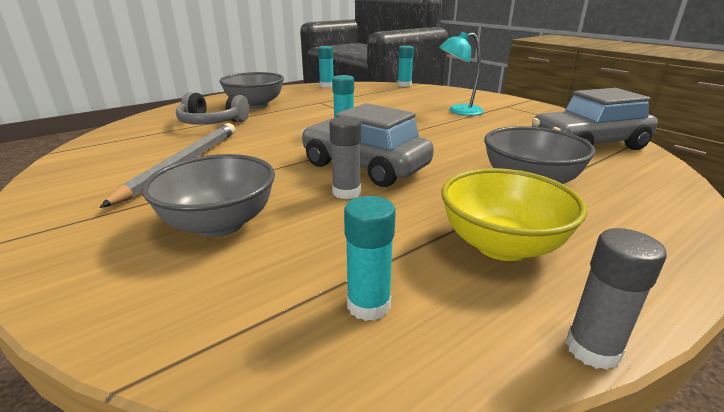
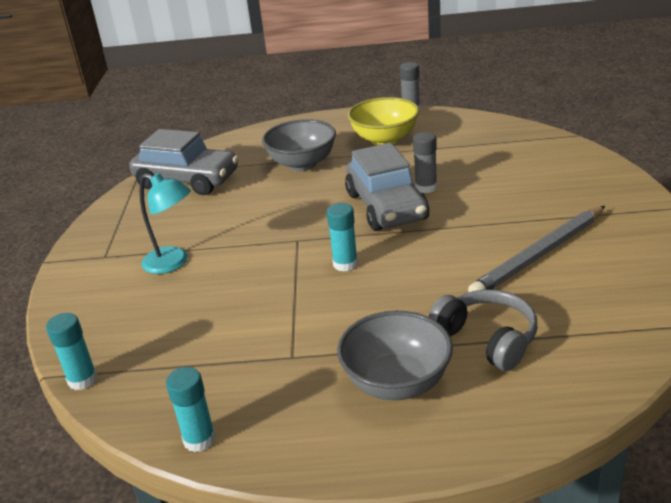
camera: 140 degrees left, 5 degrees up
(219, 224) = (524, 185): grey bowl -> none
(368, 305) = (472, 135): turquoise glue stick -> none

